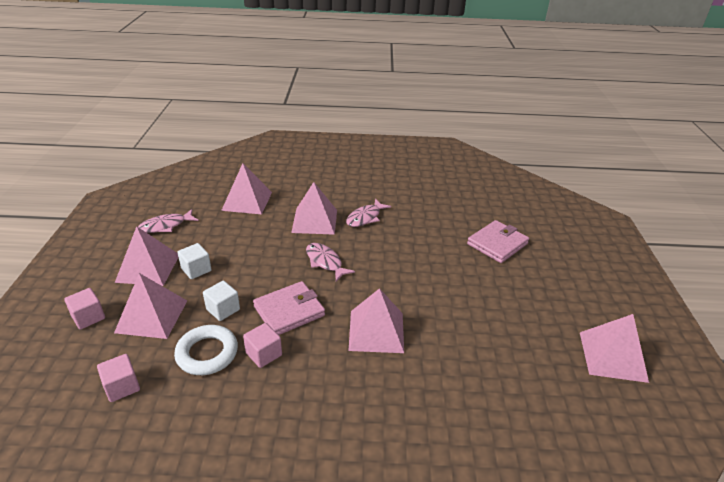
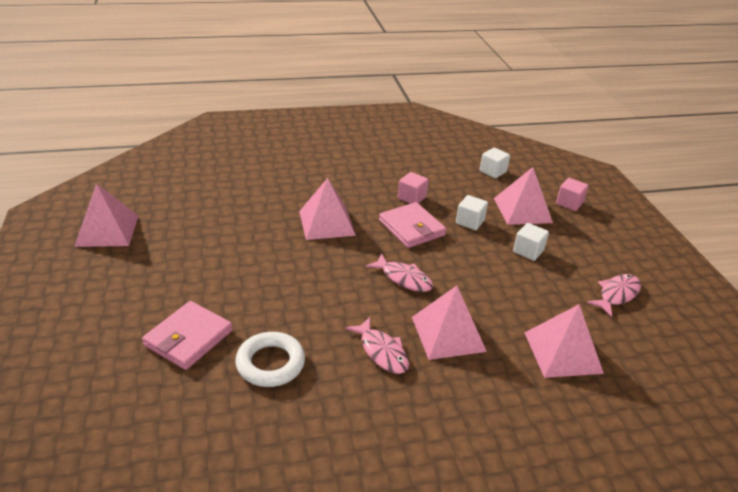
camera: 165 degrees right, 0 degrees up
(122, 387) = (493, 171): pink cube -> white cube
(148, 268) = (574, 246): pink pyramid -> none
(207, 353) = (454, 193): white ring -> white ring (270, 363)
(289, 311) = (411, 228): pink wallet -> pink wallet turned 75 degrees counterclockwise
(365, 218) = (382, 352): pink fish -> pink fish turned 120 degrees clockwise

